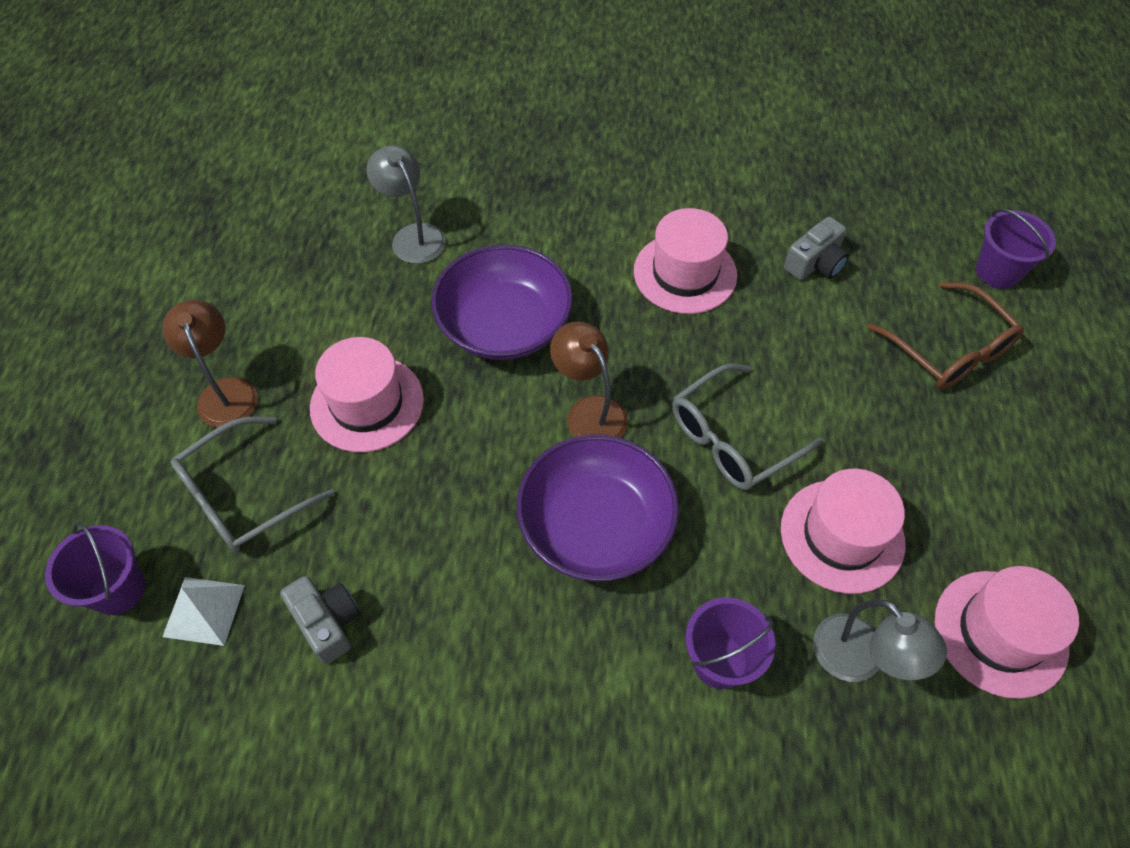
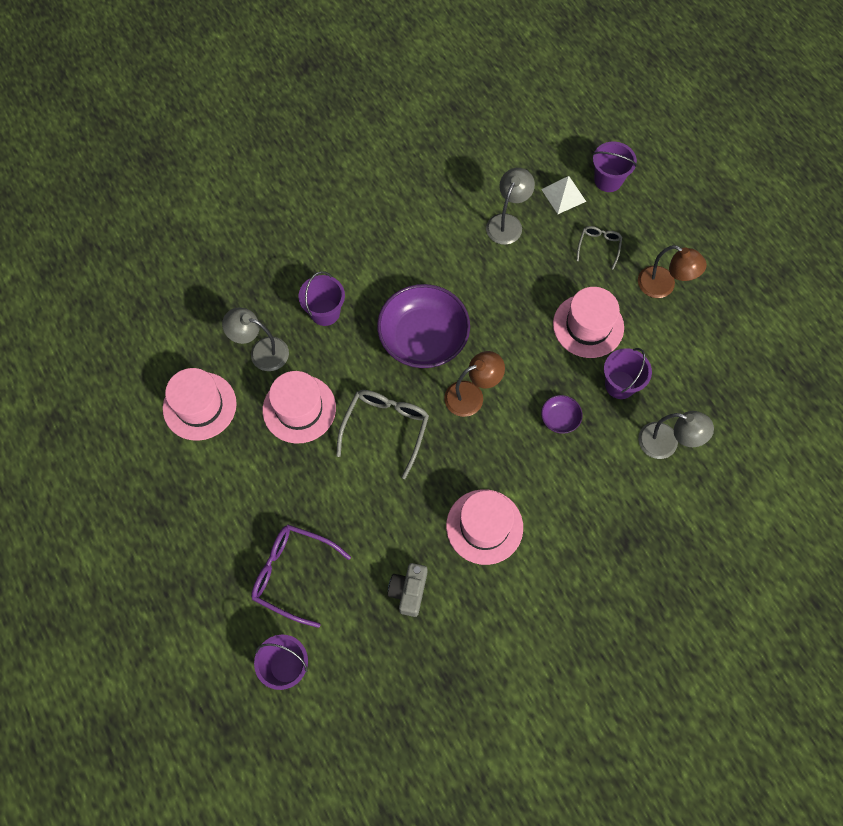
camera: 145 degrees right, 10 degrees up
(243, 496) = (599, 246): grey glasses -> grey glasses, size x0.56
(327, 623) = (507, 222): grey camera -> grey lamp
(400, 317) = (620, 385): none -> purple bucket
(504, 324) = (560, 418): purple bowl -> purple bowl, size x0.44
(589, 411) = (472, 395): brown lamp -> brown lamp turned 45 degrees counterclockwise
(949, 349) = (292, 574): brown glasses -> purple glasses

